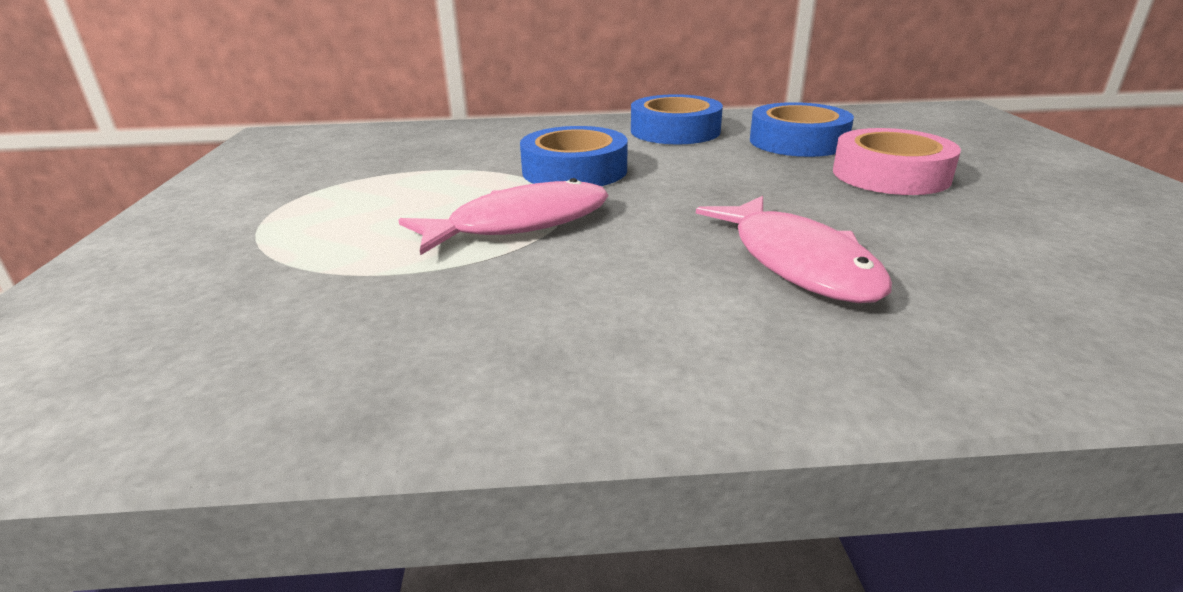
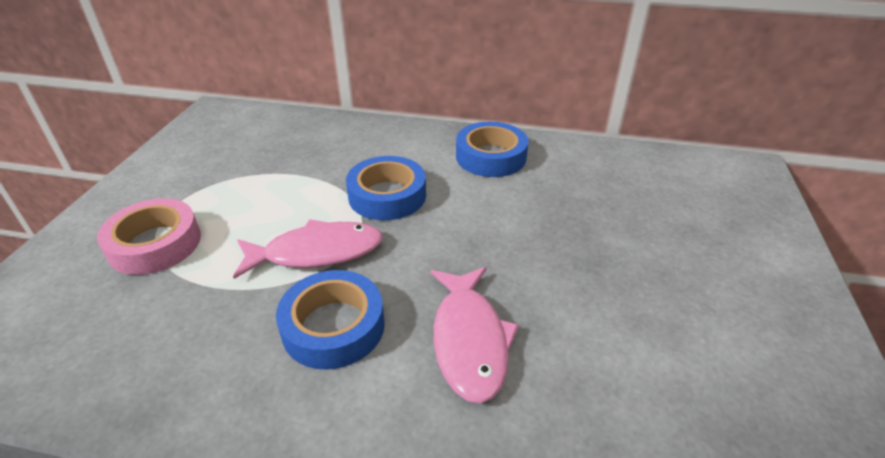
camera: 15 degrees right, 10 degrees up
(798, 141) = (576, 190): blue tape -> blue tape (333, 326)
(890, 175) = (616, 250): pink tape -> pink tape (155, 244)

